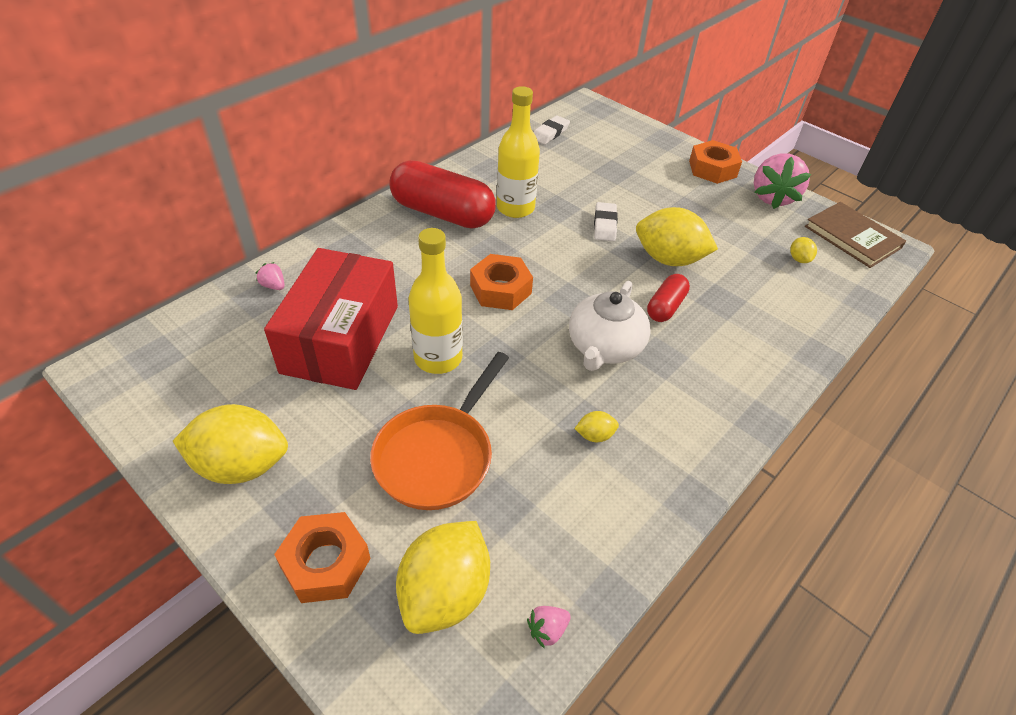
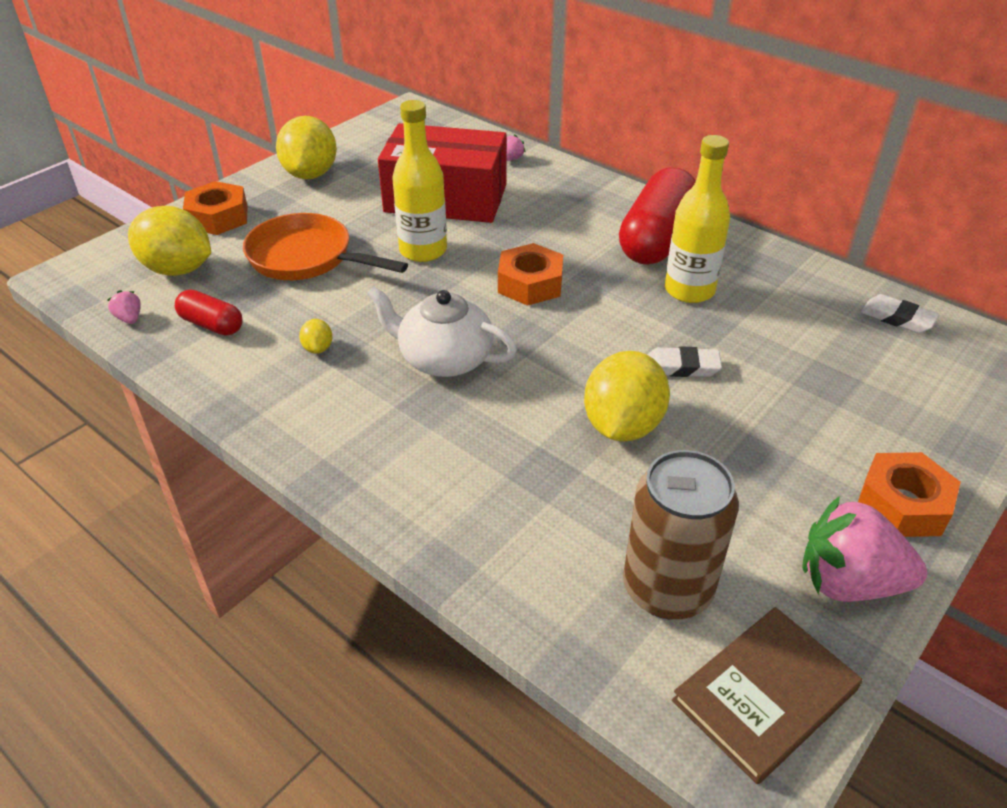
camera: 90 degrees right, 5 degrees down
(665, 307) = (520, 415): red capsule -> red capsule (211, 325)
(799, 259) = (667, 588): yellow lemon -> brown can

